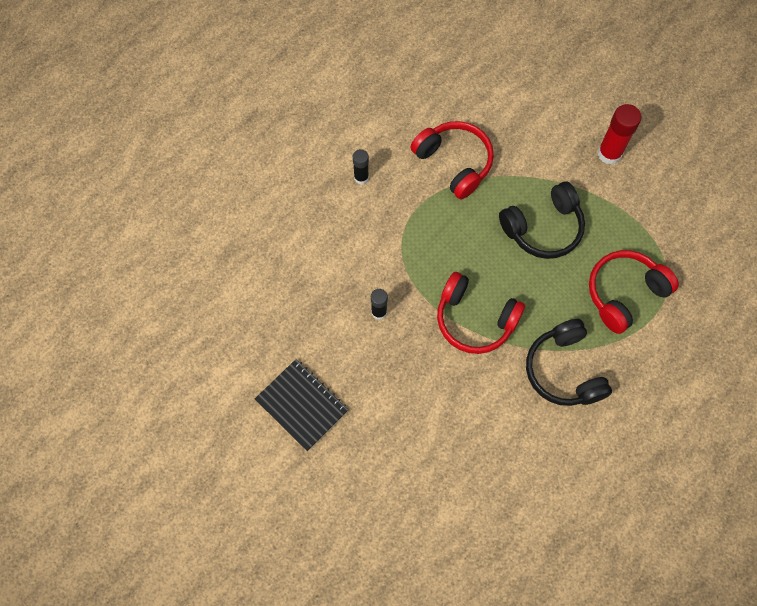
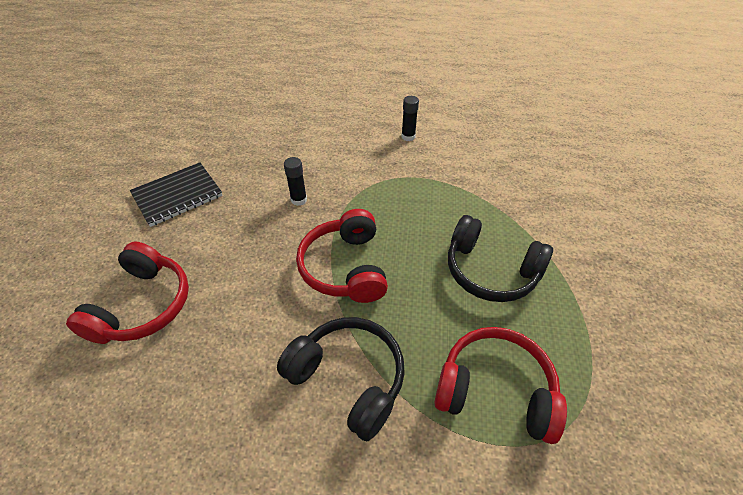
camera: 55 degrees right, 20 degrees down
(302, 405) = (177, 195): black notebook -> black notebook turned 45 degrees clockwise
(454, 163) = (481, 179): red headphones -> red headphones (143, 305)
(564, 370) = (348, 379): black headphones -> black headphones turned 90 degrees clockwise
(609, 153) = (630, 282): red glue stick -> none

